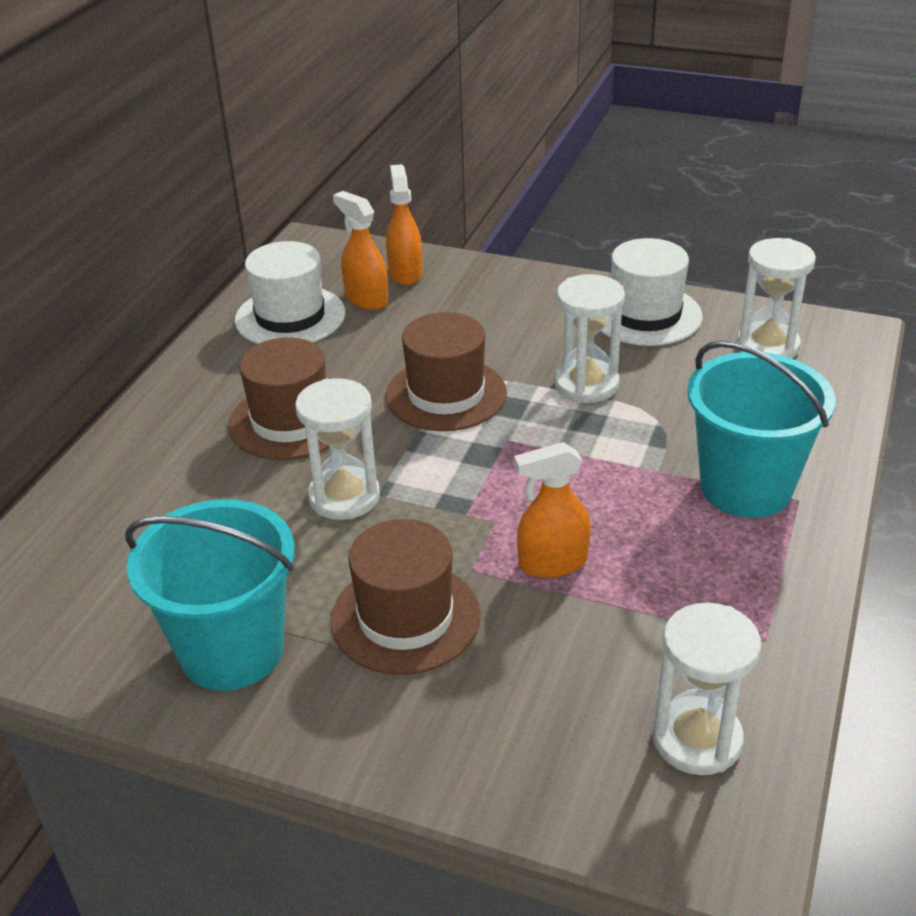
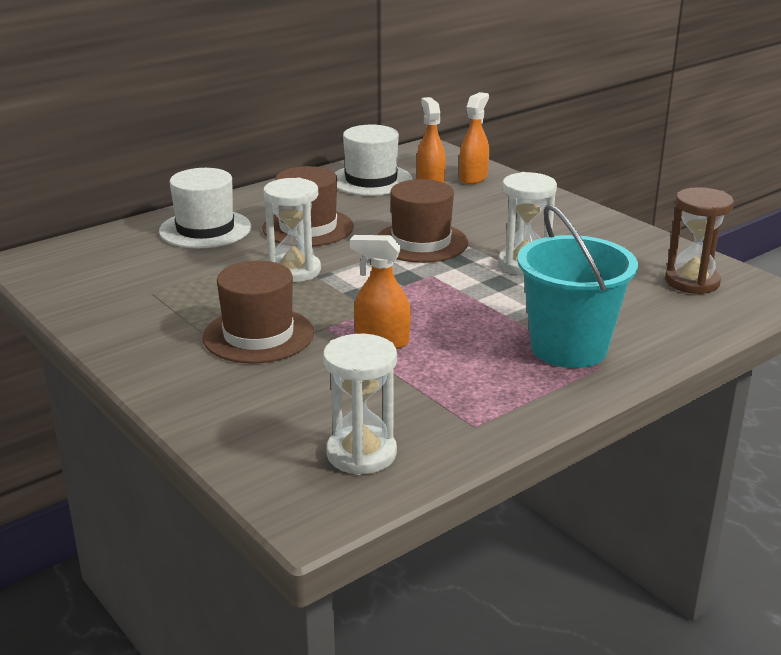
camera: 30 degrees right, 10 degrees down
(232, 650) = (145, 316): turquoise bucket -> none
(645, 315) = (617, 241): white hat -> white hat (205, 229)
(767, 346) = (692, 282): white hourglass -> brown hourglass

